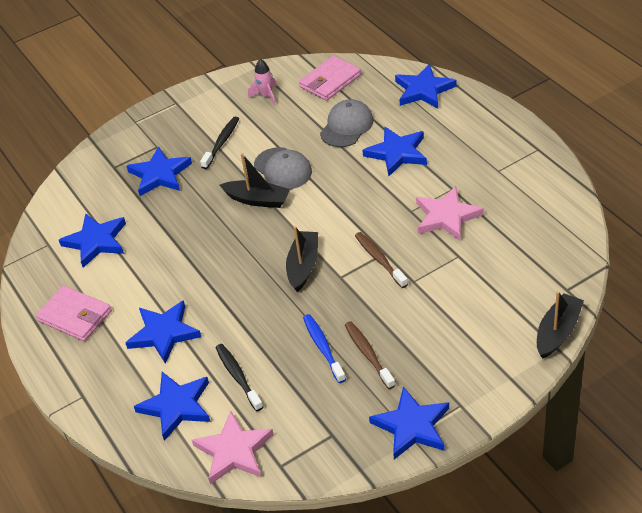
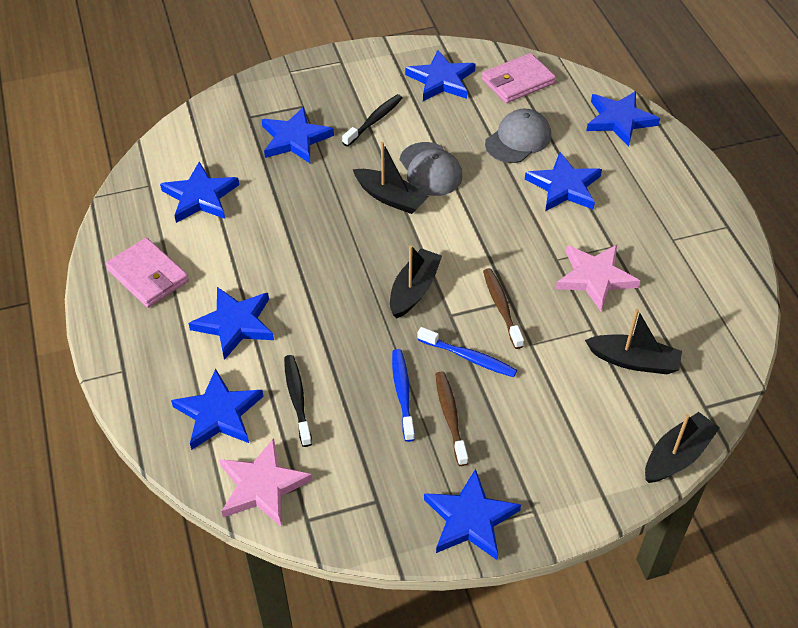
camera: 10 degrees right, 5 degrees up
(266, 96) = (441, 80): pink rocket -> blue star
(367, 305) = (469, 357): none -> blue toothbrush
(499, 271) = (634, 361): none -> black boat

